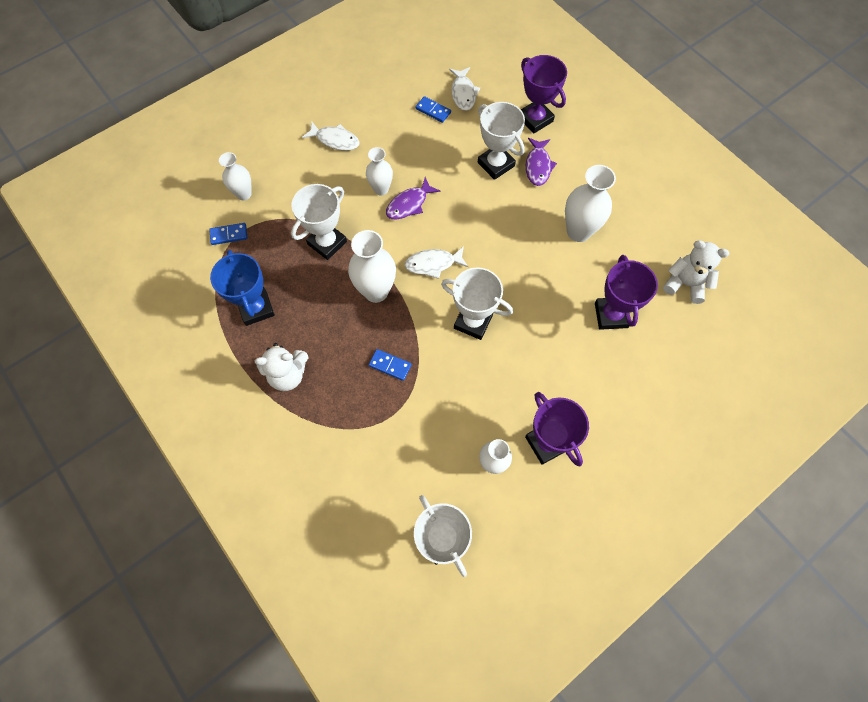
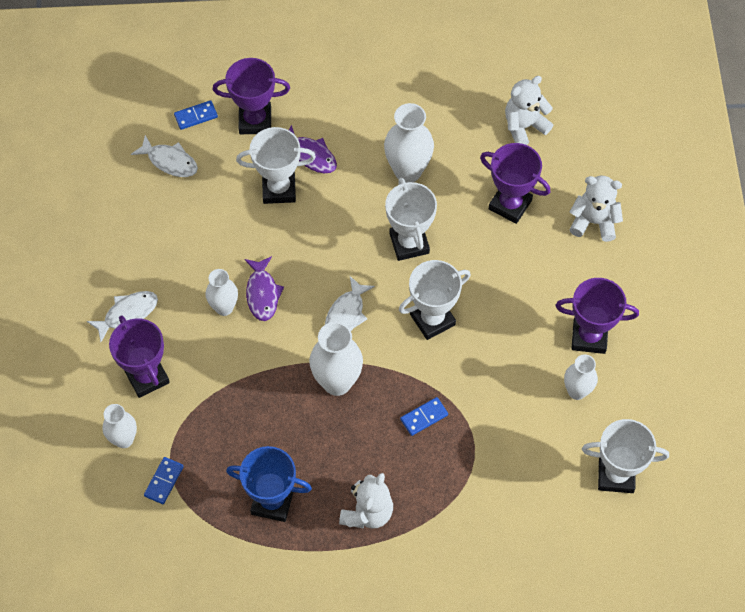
camera: 55 degrees left, 5 degrees down
(298, 178) = (147, 377): none -> purple trophy
(327, 243) = (248, 394): white trophy -> white trophy (409, 243)
(433, 111) = (168, 202): blue domino -> blue domino (196, 116)
(649, 384) = (594, 222): none -> white teddy bear

